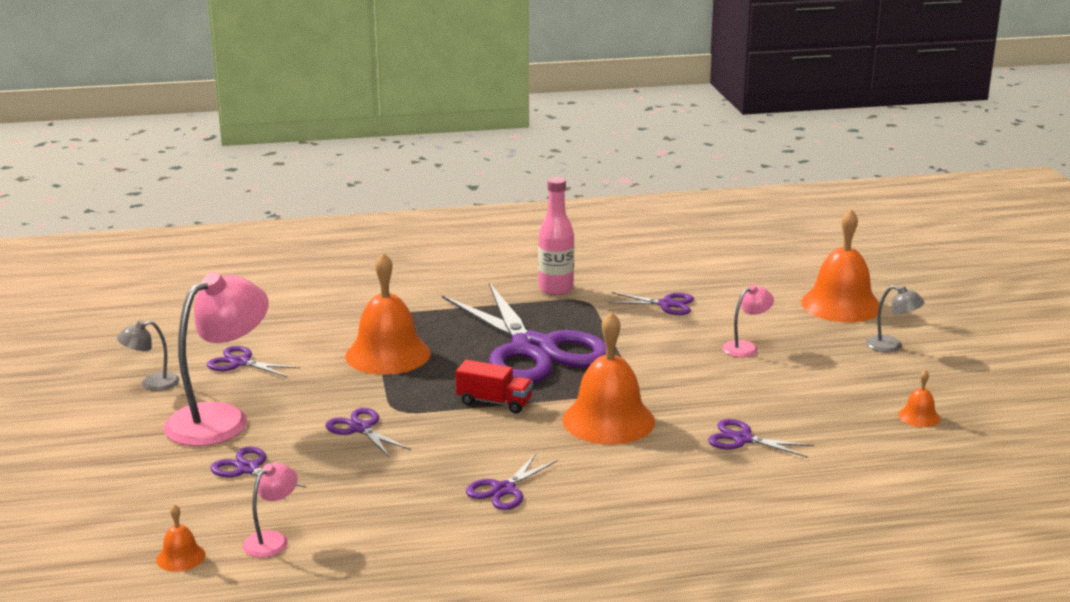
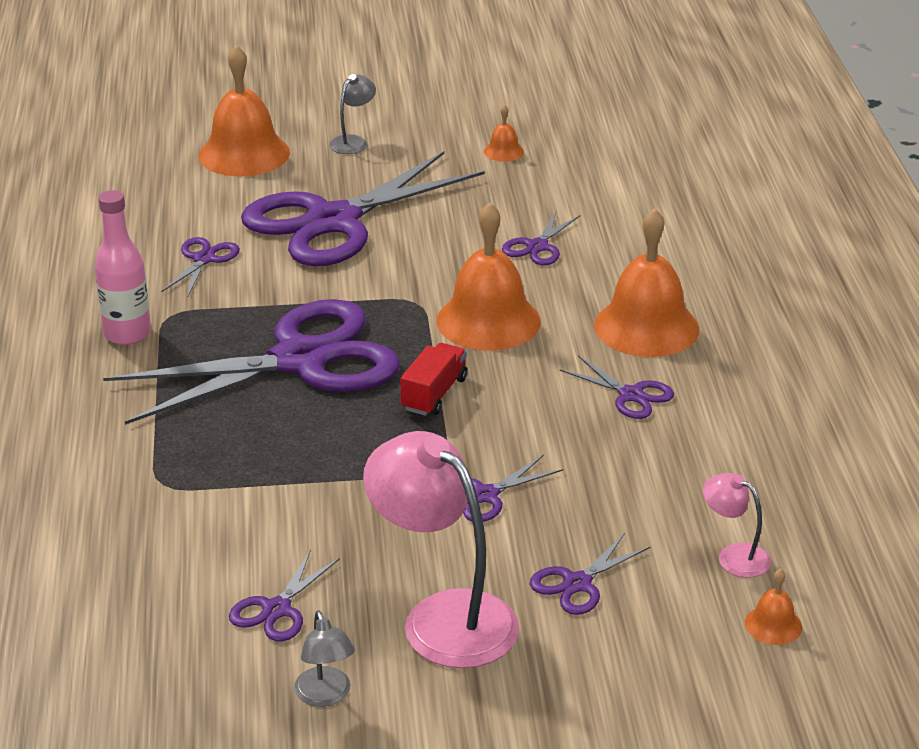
camera: 85 degrees left, 10 degrees up
(388, 354) = (285, 474): orange bell -> orange bell (646, 327)
(746, 347) = (333, 221): pink lamp -> purple scissors

